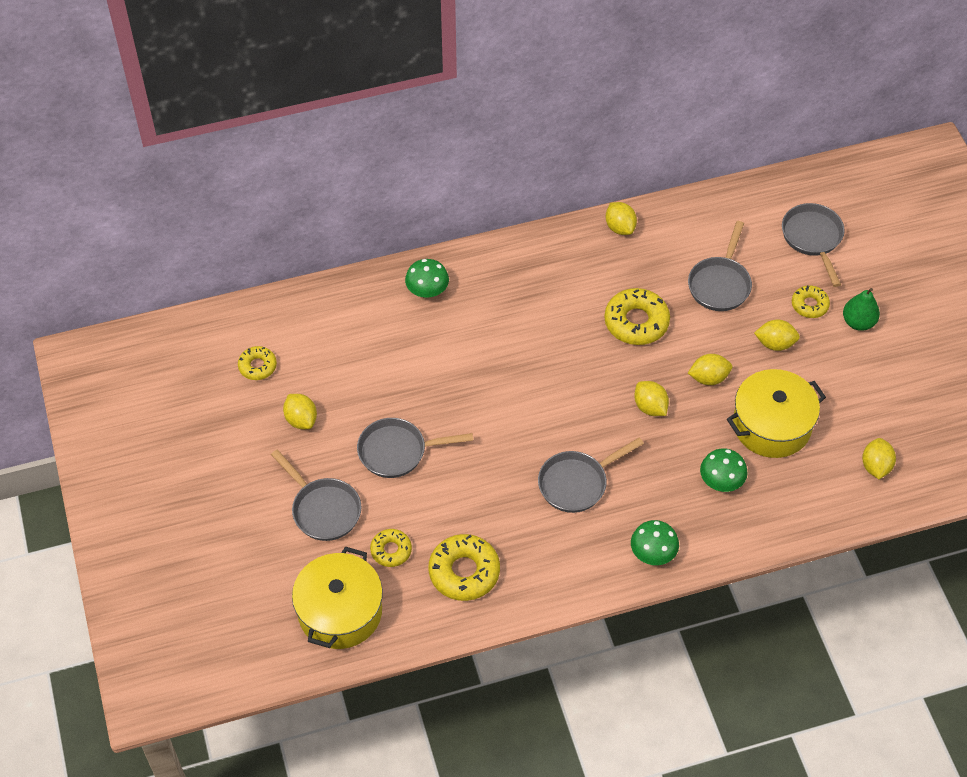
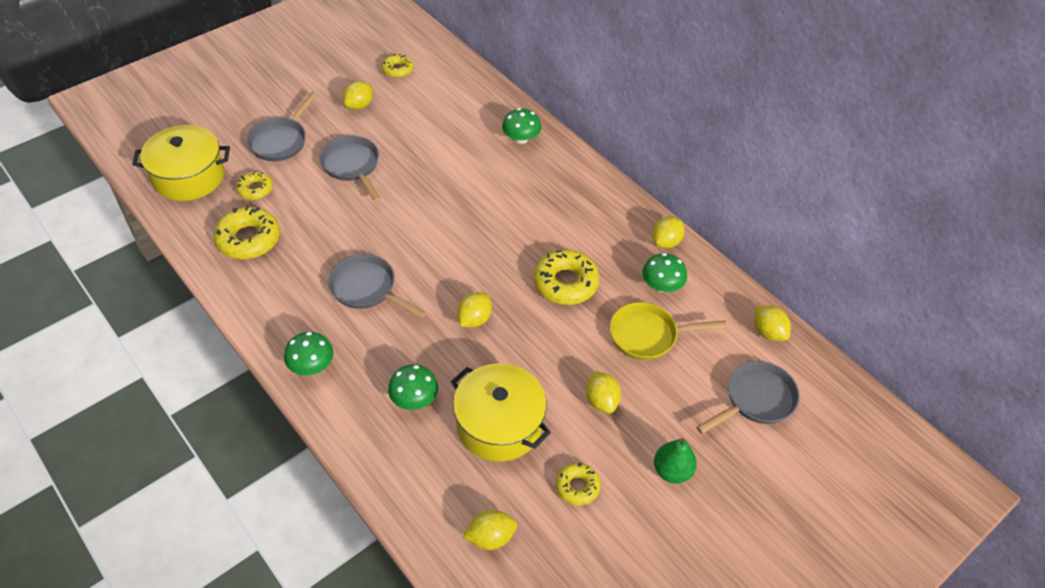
camera: 65 degrees right, 5 degrees down
(669, 252) = (661, 285): none -> green mushroom
(708, 378) = (530, 356): yellow lemon -> yellow lemon (768, 332)
(720, 284) = (648, 335): grey pan -> yellow pan
(809, 305) = (668, 419): yellow donut -> yellow donut (577, 487)

